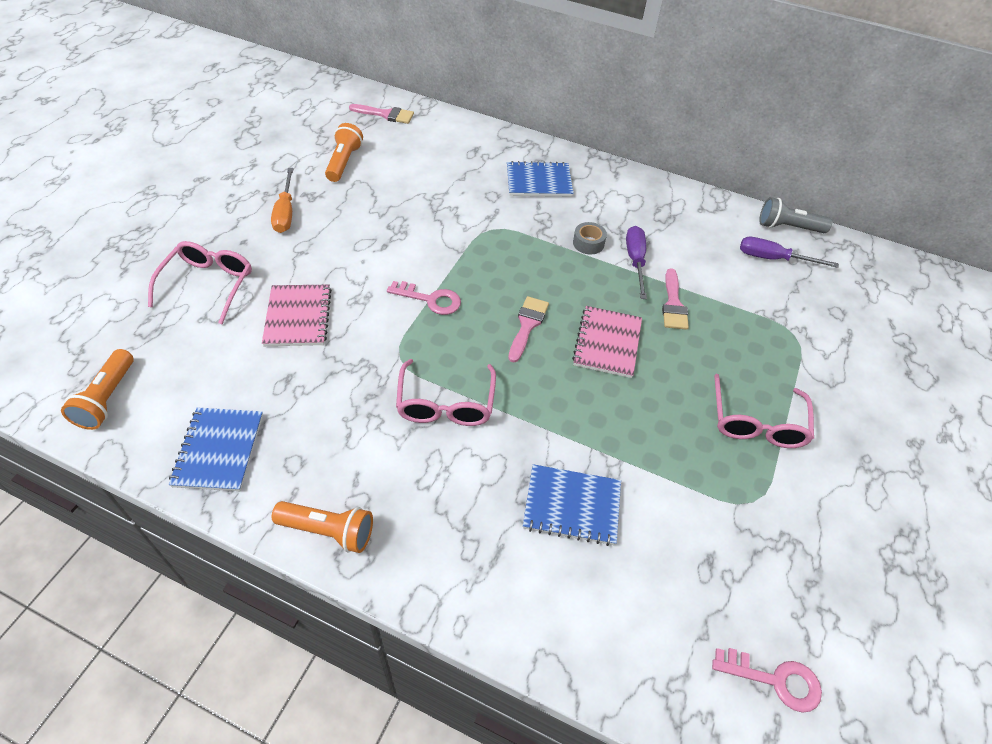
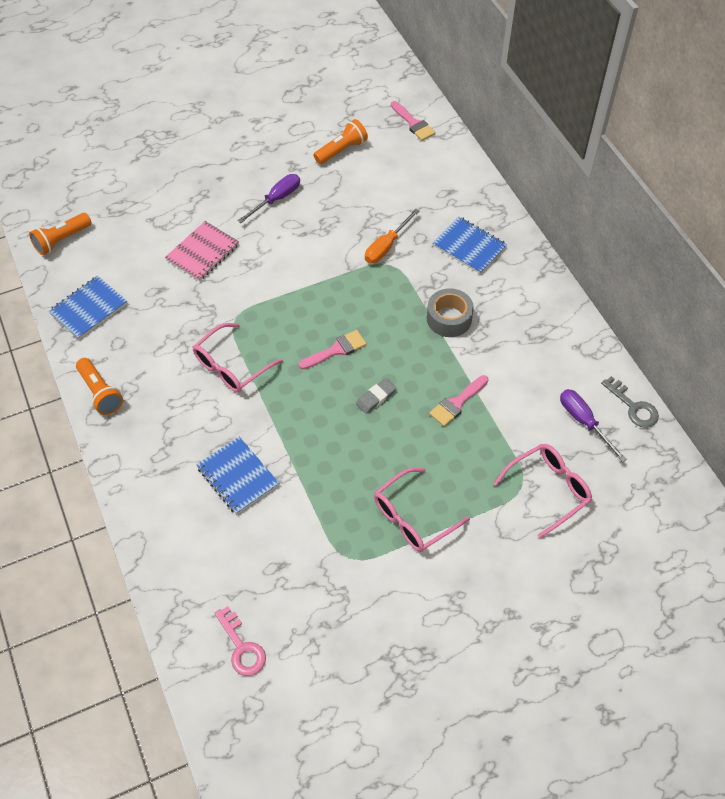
camera: 45 degrees right, 5 degrees up
(208, 284) = (173, 197): pink glasses -> pink glasses (548, 489)
(285, 212) = (264, 170): orange screwdriver -> orange screwdriver (386, 246)
(430, 299) = (293, 292): pink key -> none
(588, 243) = (449, 318): grey tape -> grey tape, size x1.56
(607, 343) = (376, 397): pink notebook -> grey eraser
(635, 261) = (468, 354): purple screwdriver -> purple screwdriver (276, 199)
(788, 227) = (633, 407): grey flashlight -> grey key

